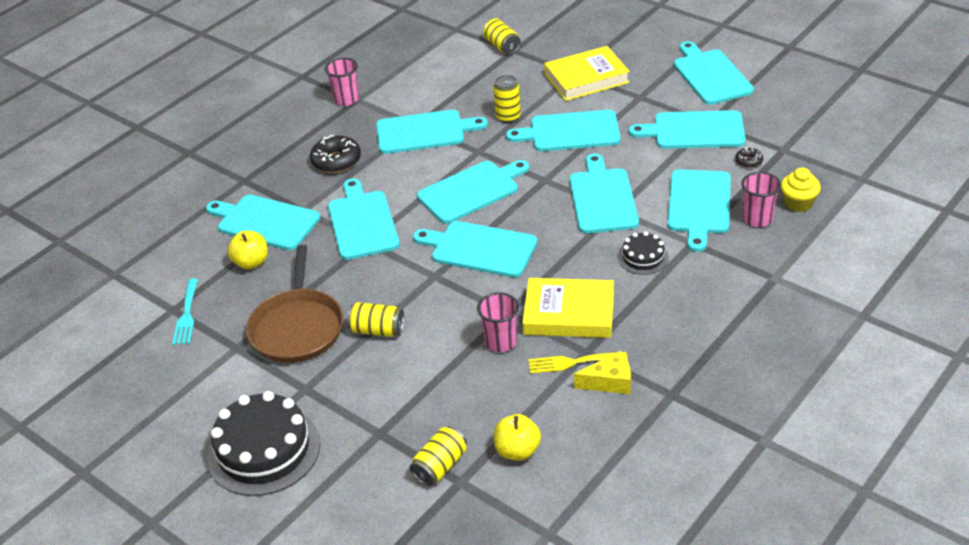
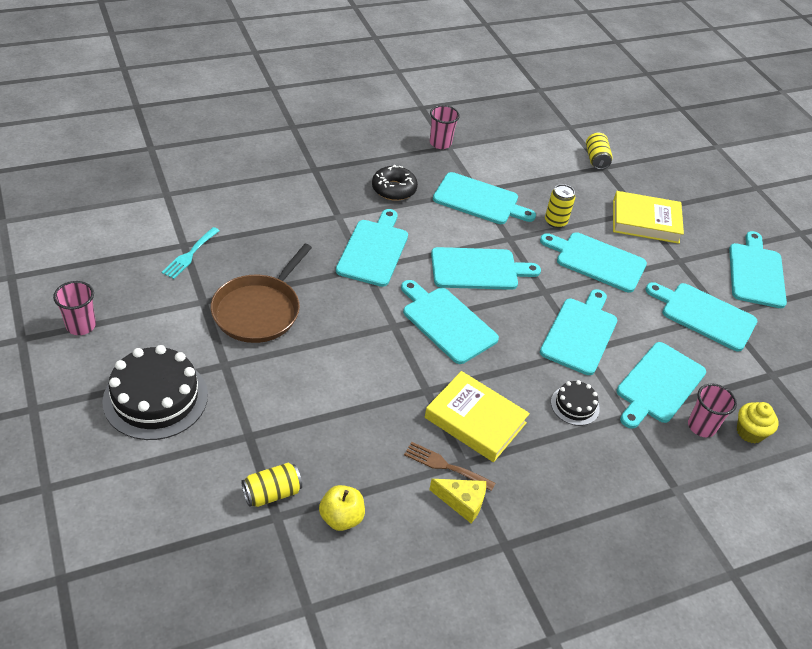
camera: 20 degrees right, 5 degrees up
(251, 262) = (267, 238): yellow apple -> none
(265, 222) = (303, 211): turquoise cutting board -> none
(377, 330) = (315, 347): yellow can -> none
(501, 342) = (401, 413): pink cup -> pink cup (81, 326)
(572, 362) = (445, 466): yellow fork -> brown fork
(748, 161) = (733, 368): black donut -> none

